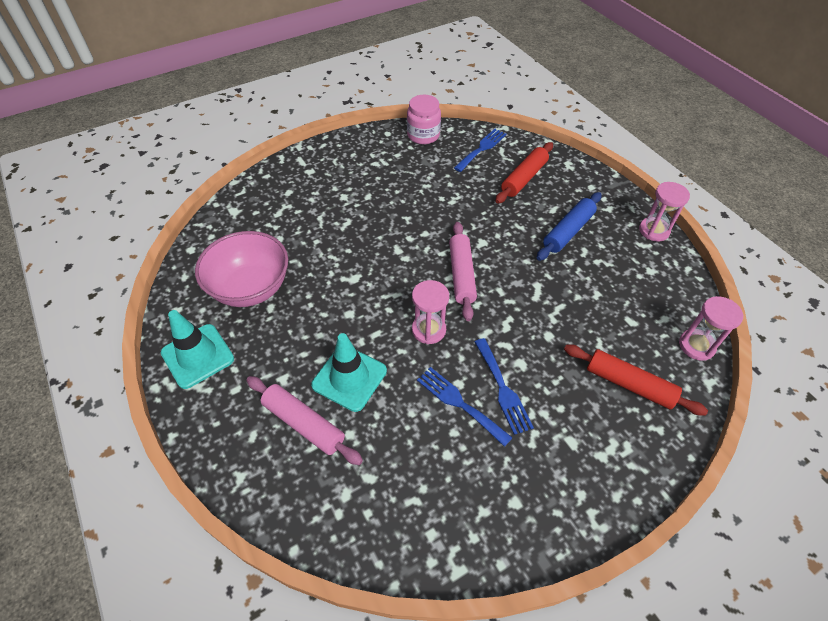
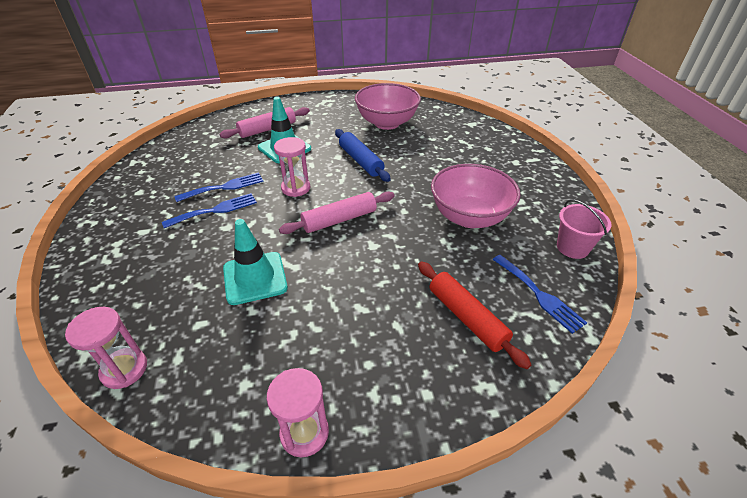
camera: 110 degrees right, 10 degrees down
(197, 356) = (343, 103): turquoise traffic cone -> turquoise traffic cone (255, 278)
(413, 191) = (469, 217): none -> pink bowl
(423, 135) = (572, 247): pink jar -> pink bucket
(461, 275) = (339, 220): pink rolling pin -> pink rolling pin turned 45 degrees counterclockwise
(503, 389) = (215, 210): blue fork -> blue fork turned 150 degrees clockwise
(568, 232) = (353, 324): blue rolling pin -> blue rolling pin (360, 161)
(629, 384) = (146, 287): red rolling pin -> none

